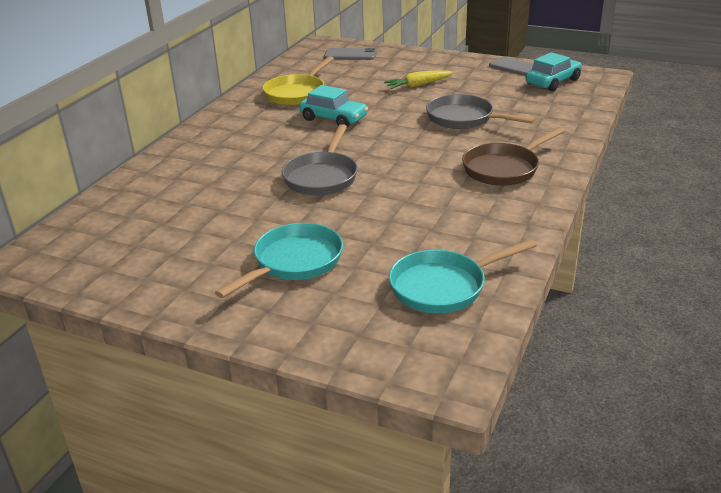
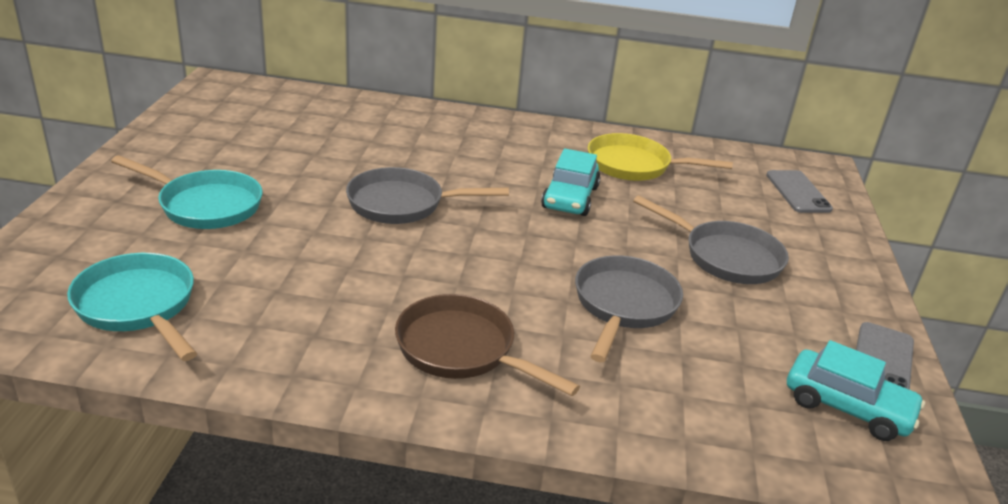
camera: 70 degrees right, 0 degrees up
(418, 85) = (726, 257): yellow carrot -> grey pan

